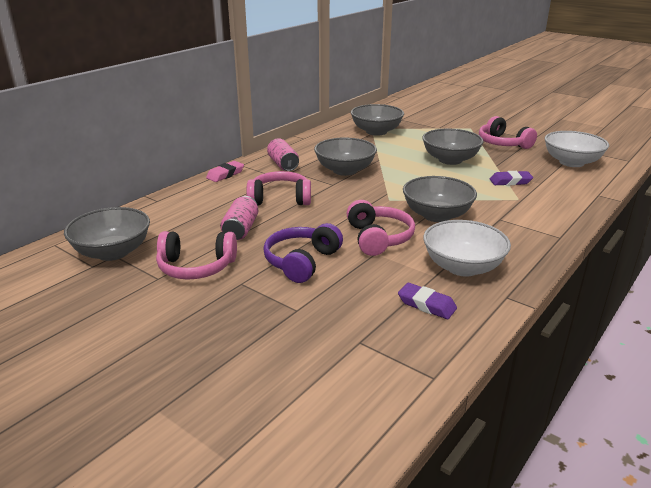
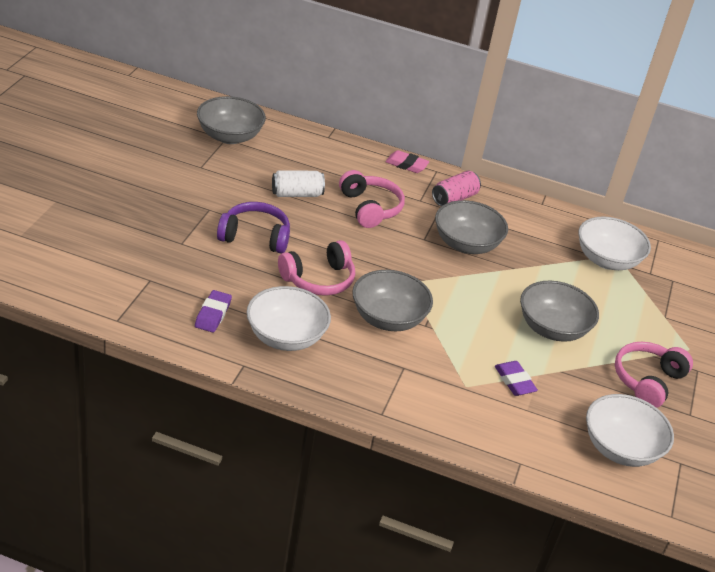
camera: 65 degrees right, 10 degrees up
(196, 267) = (224, 182): pink headphones -> none
(241, 229) = (296, 194): pink can -> white can
(376, 132) = (607, 260): grey bowl -> white bowl

